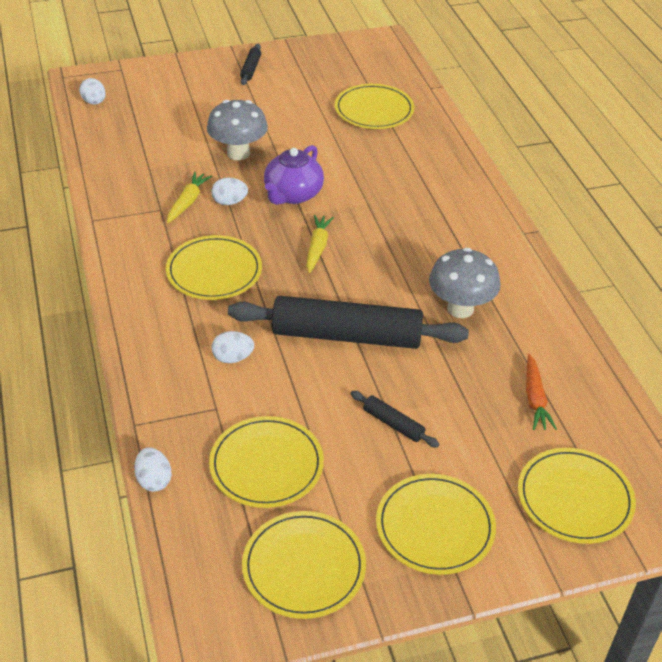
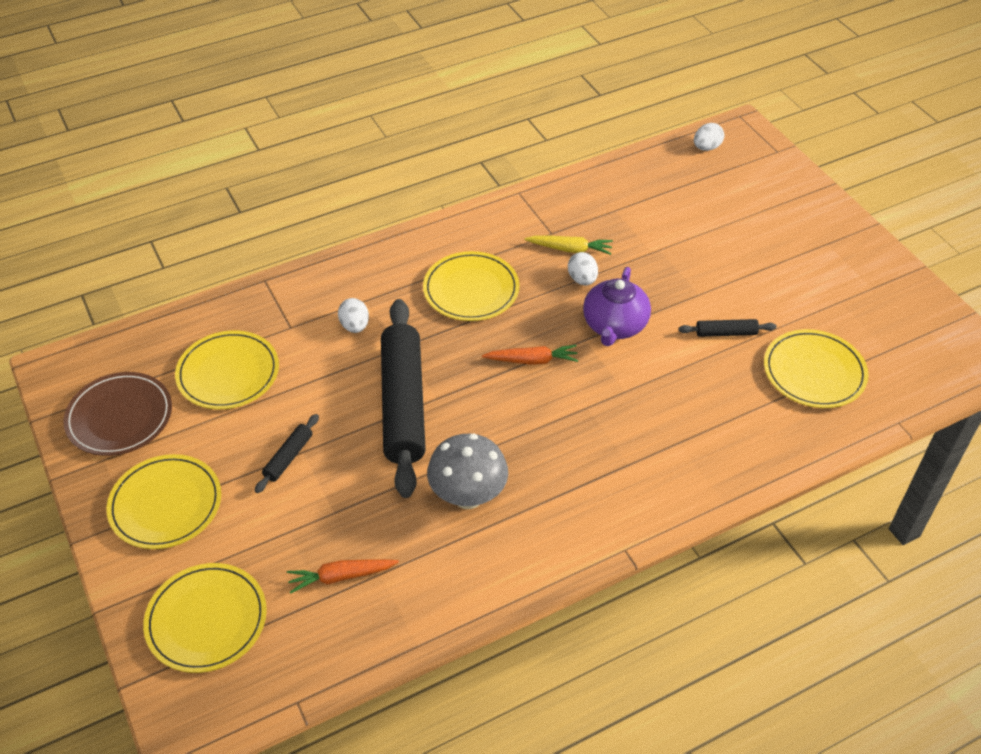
camera: 80 degrees right, 5 degrees up
(154, 480) = (205, 305): white egg -> none
(238, 153) = (669, 270): grey mushroom -> none
(251, 69) = (839, 249): black rolling pin -> black rolling pin (726, 333)
(293, 194) = (614, 326): purple teapot -> purple teapot turned 90 degrees counterclockwise
(304, 567) = (119, 417): yellow plate -> brown plate
(317, 247) = (532, 360): yellow carrot -> orange carrot

